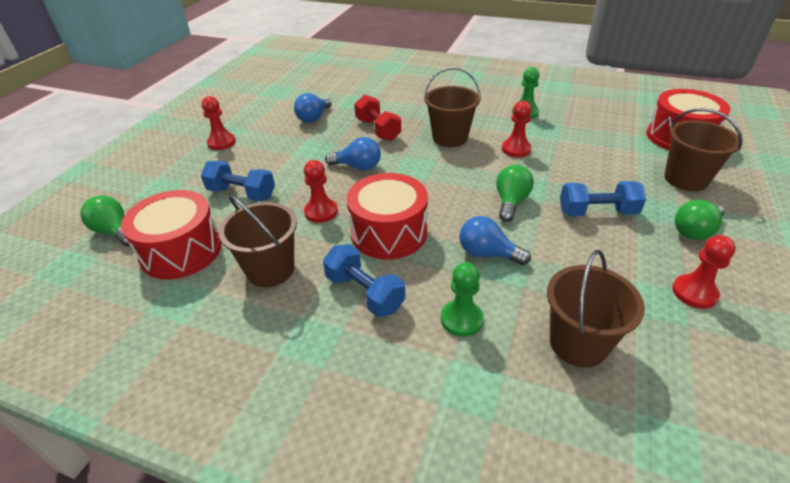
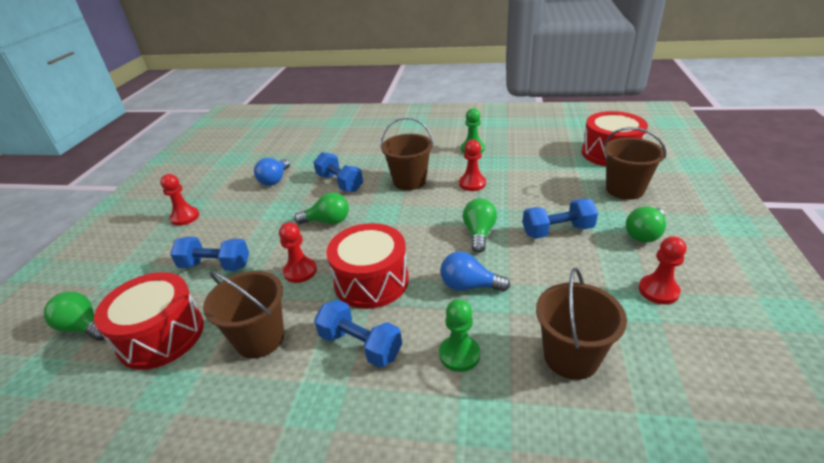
camera: 10 degrees left, 5 degrees down
(357, 167) = (327, 221): blue light bulb -> green light bulb
(378, 130) = (340, 183): red dumbbell -> blue dumbbell

